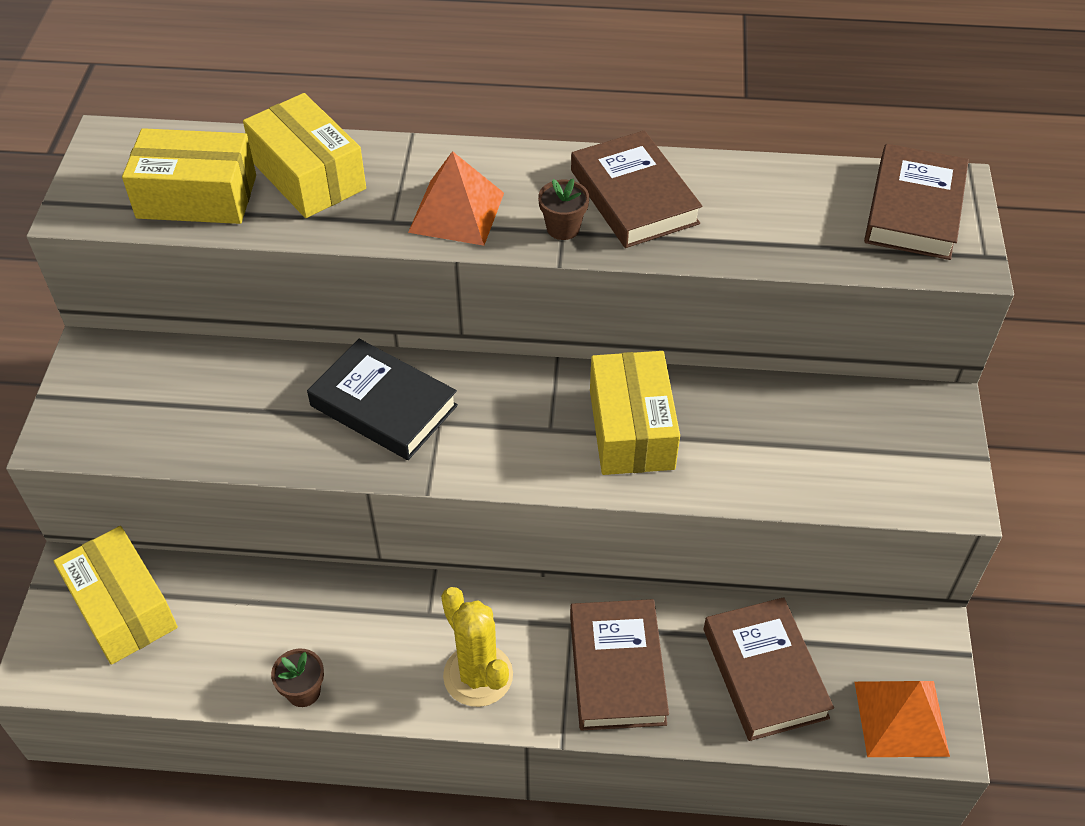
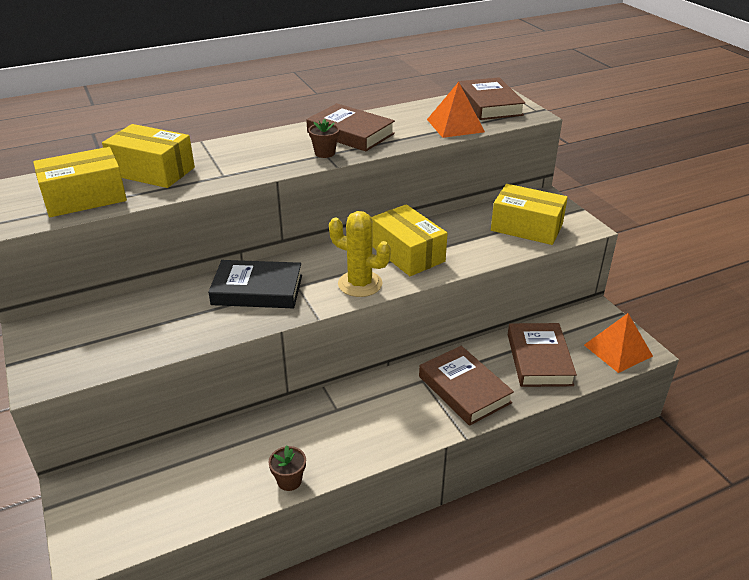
camera: 30 degrees left, 15 degrees down
(122, 608) = (127, 491): yellow box -> yellow box (526, 227)
(456, 212) = (258, 162): orange pyramid -> orange pyramid (455, 125)
(478, 675) = (390, 425): yellow cactus -> yellow cactus (360, 284)
(764, 673) = (539, 359): brown book -> brown book turned 45 degrees clockwise

